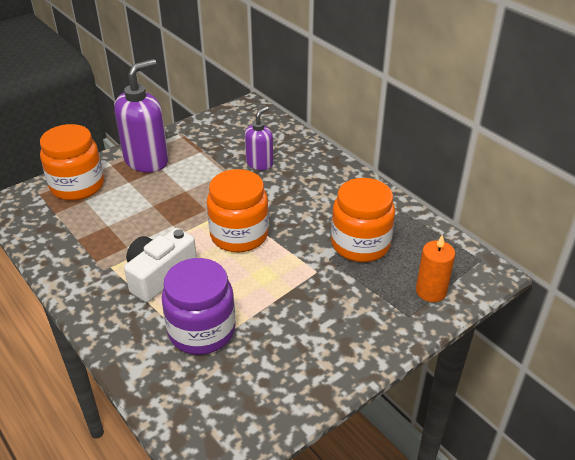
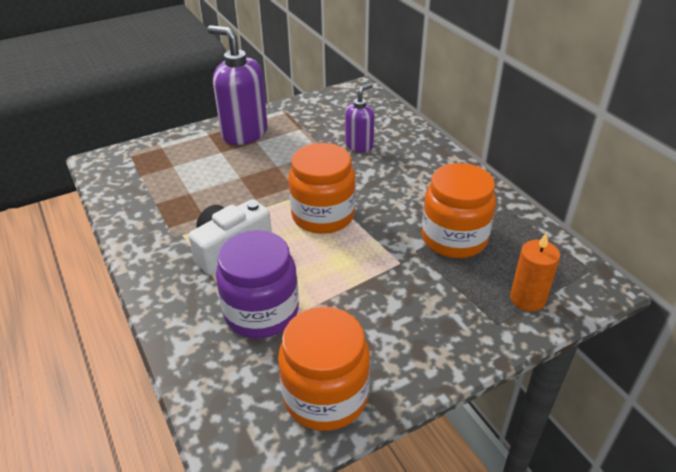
camera: 10 degrees right, 0 degrees up
(77, 186) = (169, 152): orange jar -> orange jar (325, 396)
(147, 161) = (244, 133): purple soap dispenser -> purple soap dispenser turned 105 degrees counterclockwise

